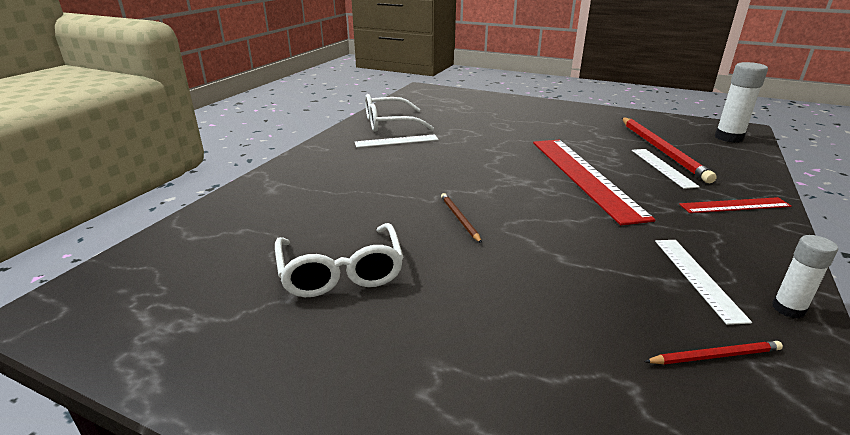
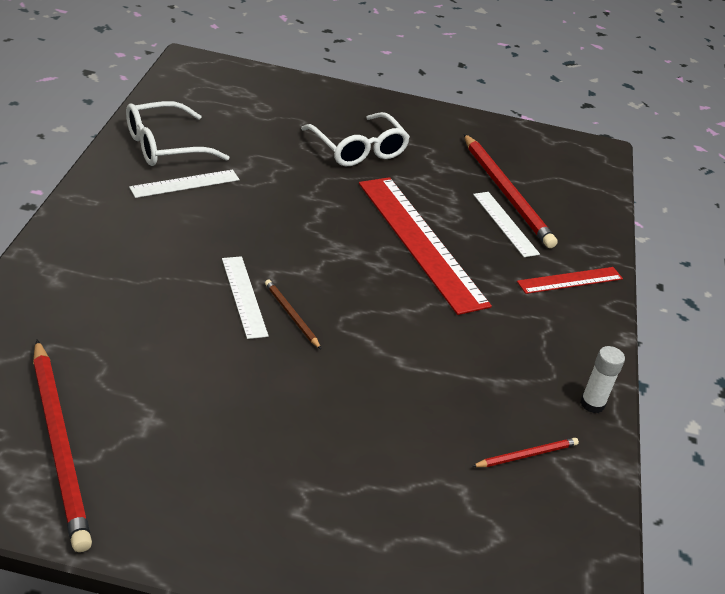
camera: 20 degrees left, 10 degrees up
(205, 303) = (59, 445): none -> red pencil
(341, 272) = (185, 396): white glasses -> white glasses (358, 149)
(698, 277) = (523, 376): white ruler -> white ruler (244, 296)
(729, 137) = (582, 168): white glue stick -> none

